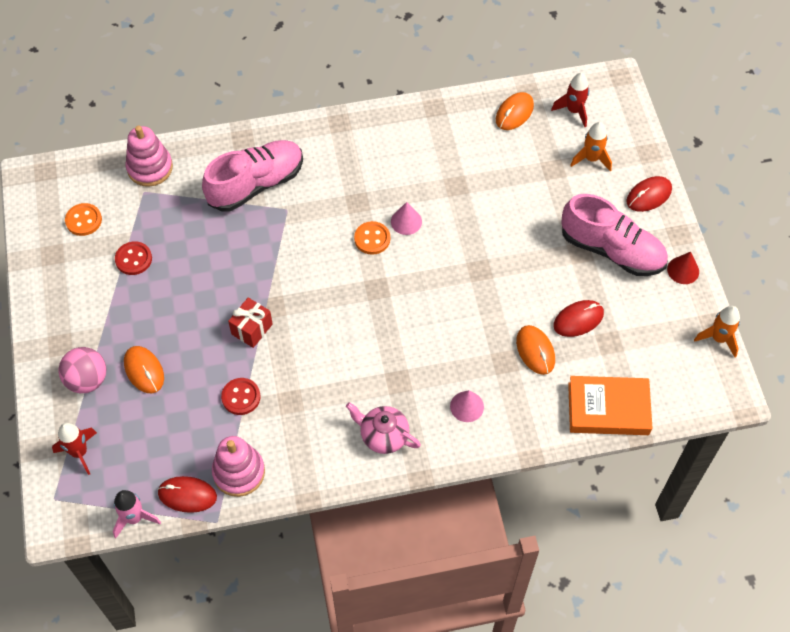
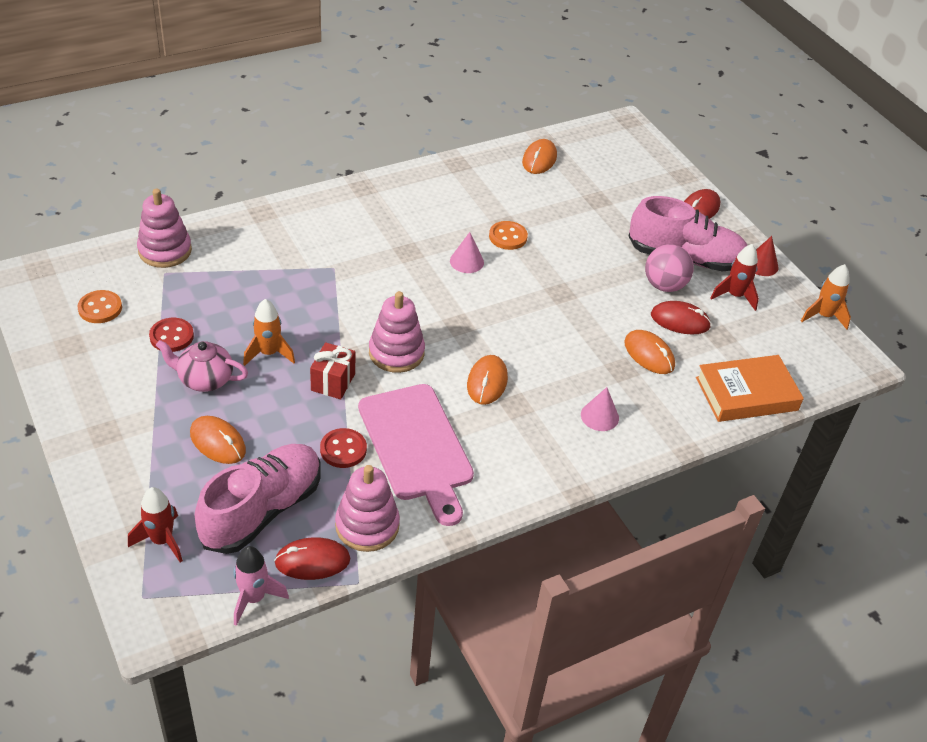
camera: 20 degrees left, 15 degrees down
(87, 380) = (150, 463): pink ball -> pink ball (664, 285)
(256, 184) = (291, 250): pink shoe -> pink shoe (262, 510)
(301, 406) = (417, 447): none -> pink cutting board
(313, 309) = (396, 353): none -> pink stacking toy
(372, 239) = (436, 281): orange button -> orange button (508, 237)
(381, 353) = (487, 382): none -> orange mouse
(383, 435) = (520, 459): pink teapot -> pink teapot (205, 379)
(573, 111) = (596, 151): red rocket -> red rocket (734, 296)
(578, 320) = (680, 321): red mouse -> red mouse turned 60 degrees clockwise
(591, 159) = (631, 187): orange rocket -> orange rocket (269, 353)

